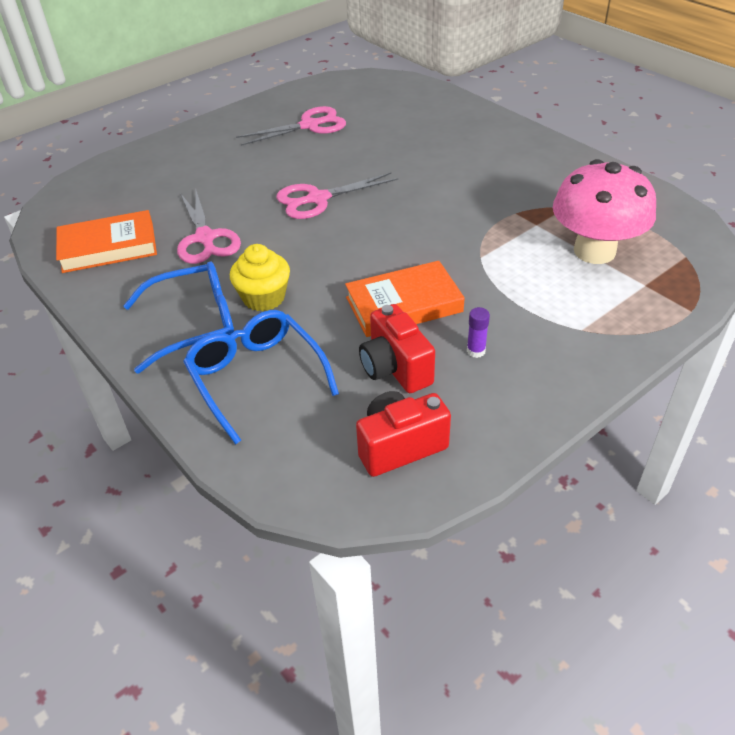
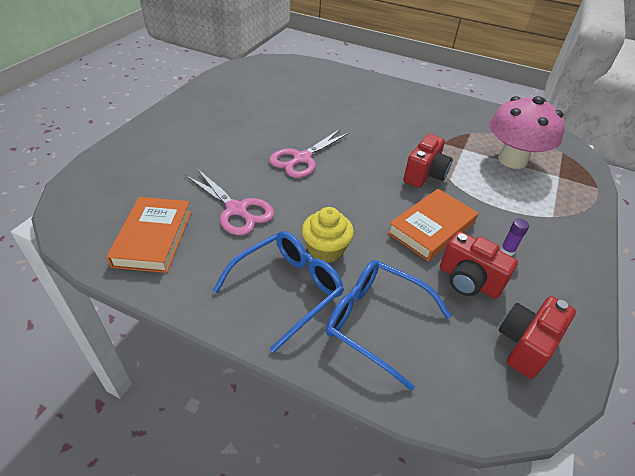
camera: 30 degrees left, 0 degrees up
(108, 247) = (153, 238): orange book -> orange book turned 45 degrees counterclockwise
(309, 126) = (249, 102): pink scissors -> none
(452, 245) = (425, 175): none -> red camera

